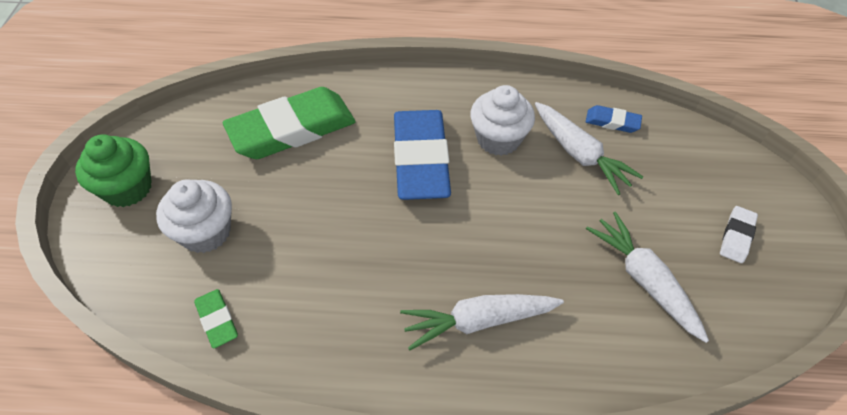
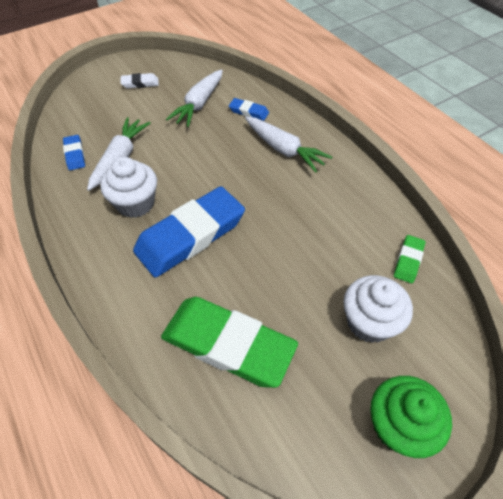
camera: 125 degrees left, 0 degrees up
(588, 331) = (248, 112): none -> blue eraser

